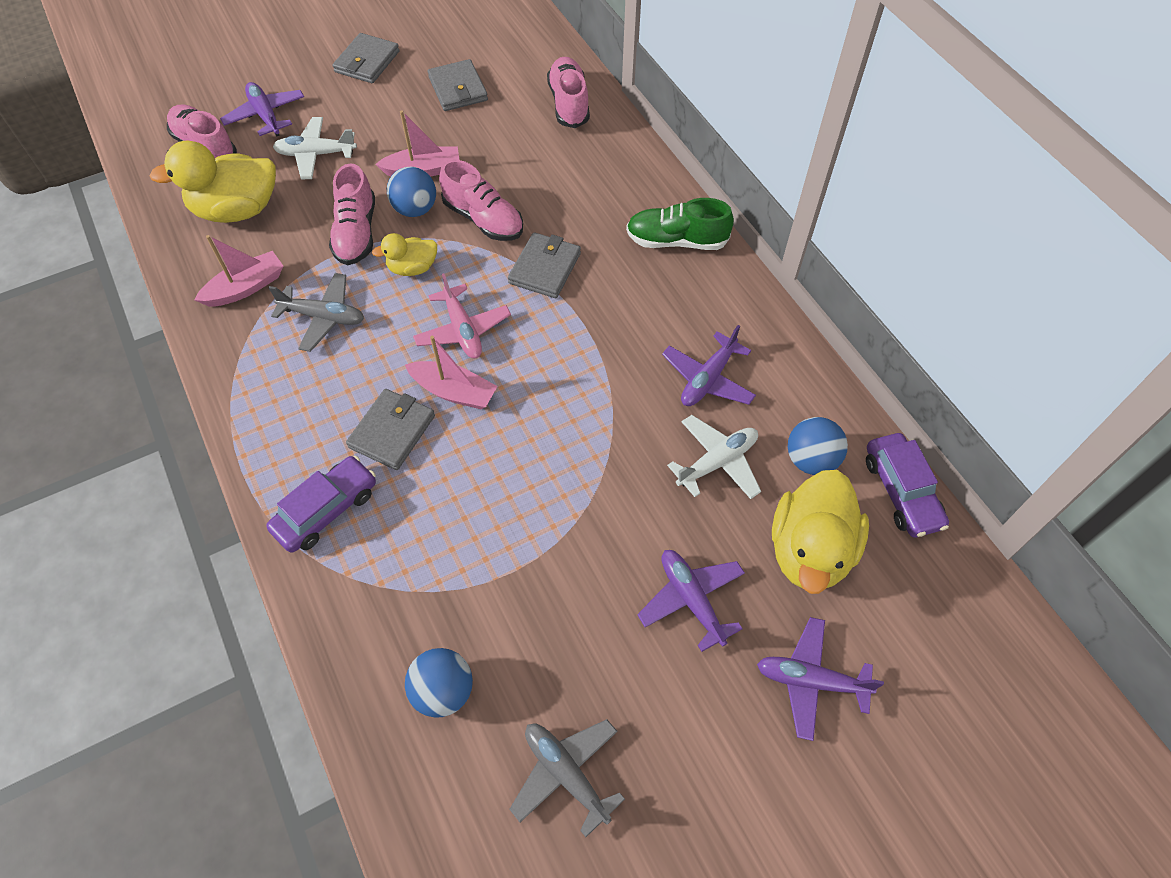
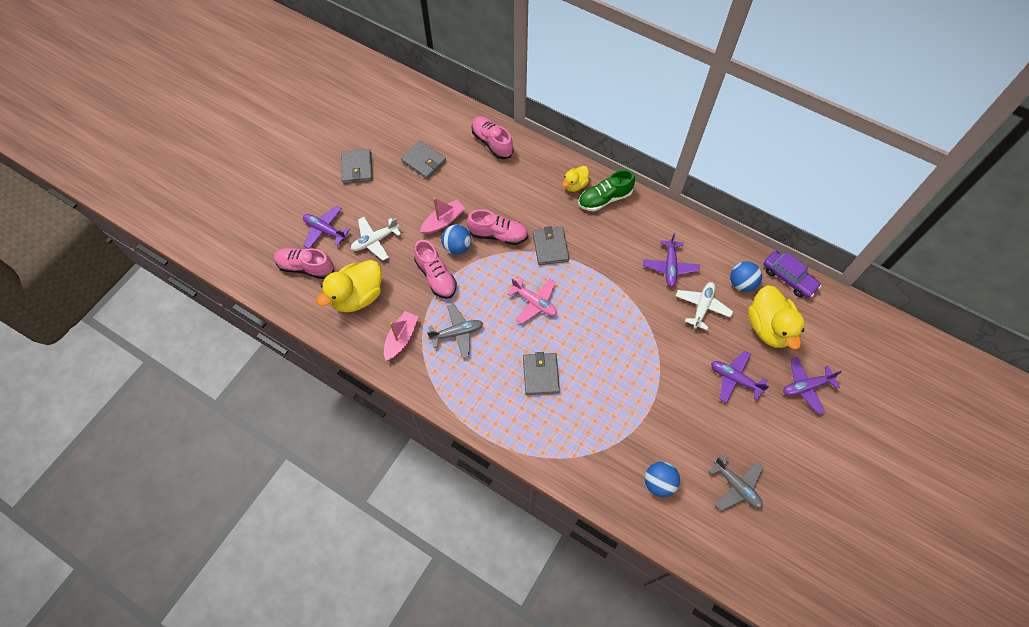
camera: 30 degrees left, 5 degrees up
(326, 510) = (540, 431): purple car -> none
(412, 268) = (482, 281): yellow duck -> yellow duck (575, 185)
(454, 392) = (555, 338): pink boat -> none
(566, 774) = (736, 486): grey plane -> grey plane turned 150 degrees counterclockwise

